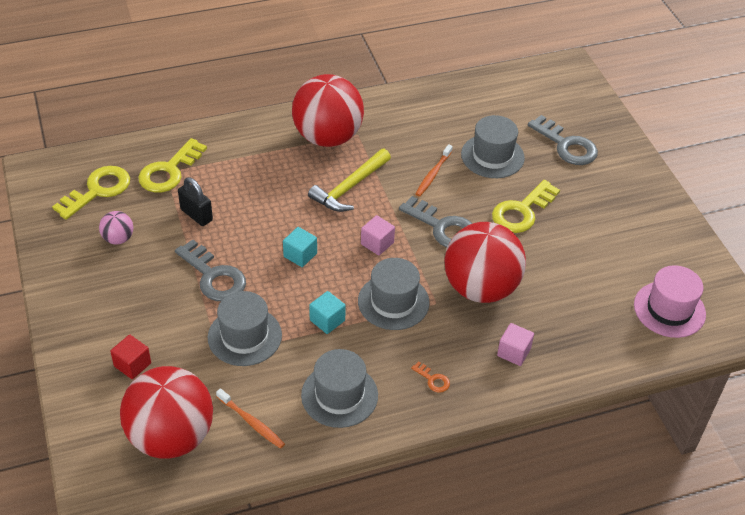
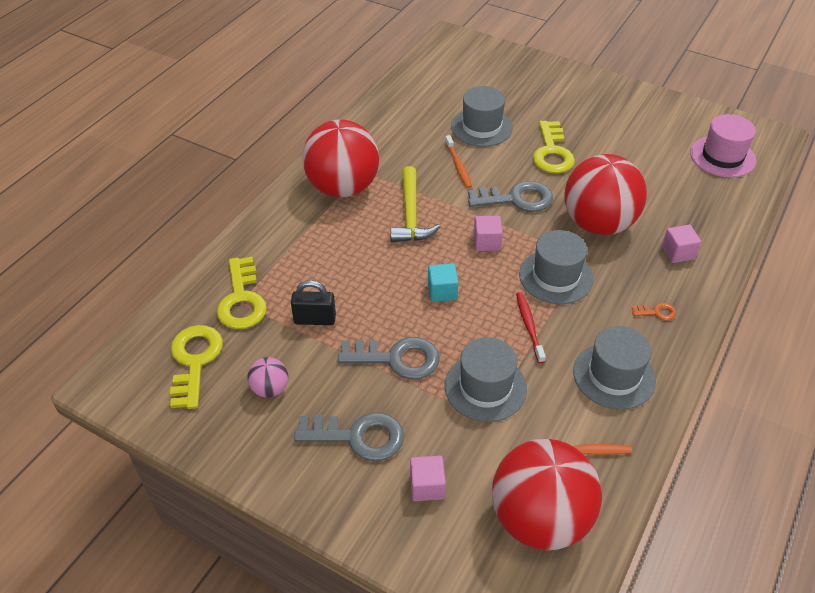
camera: 40 degrees left, 0 degrees up
(132, 365) = (427, 486): red cube -> pink cube
(327, 320) = (529, 326): turquoise cube -> red toothbrush
(566, 145) = (519, 90): grey key -> grey key (358, 436)

